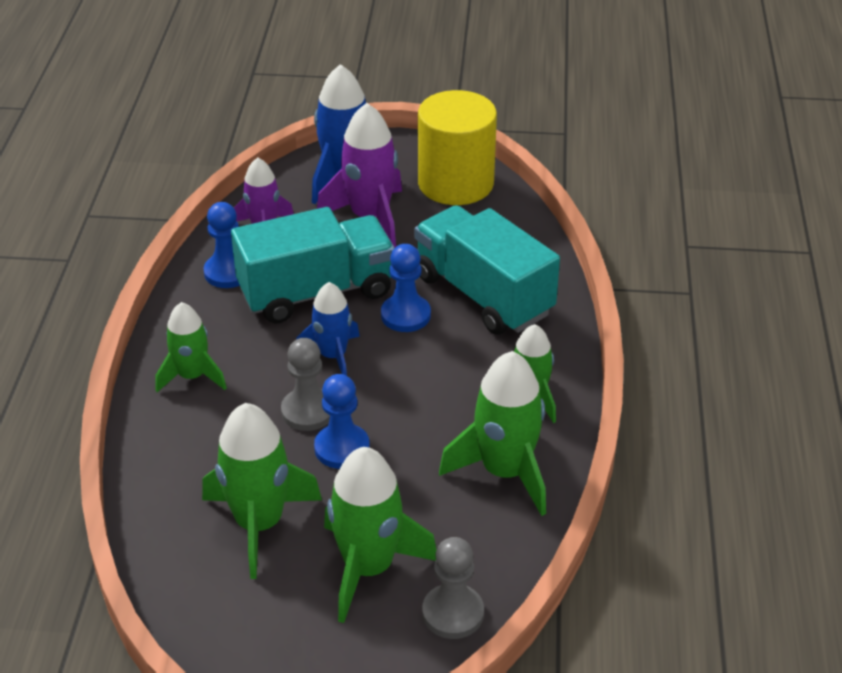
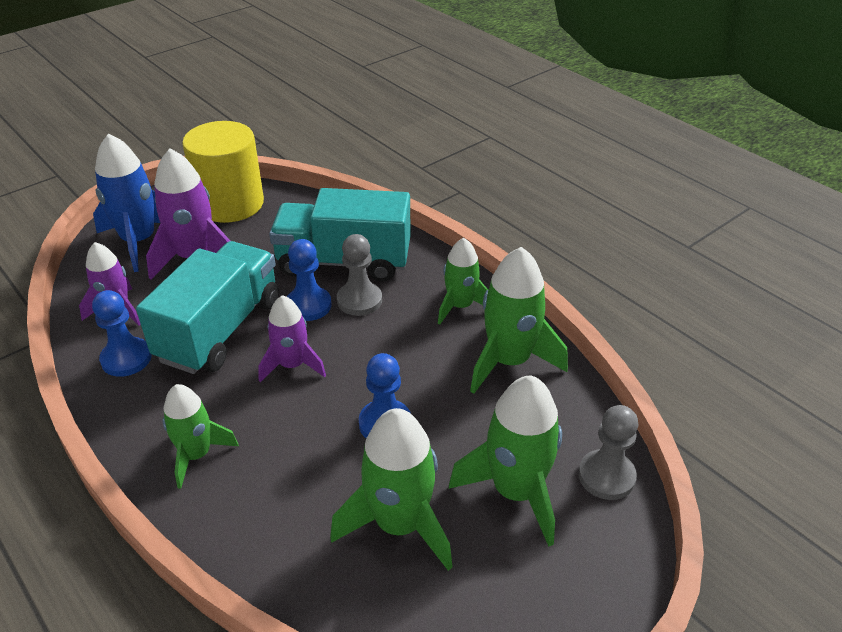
camera: 45 degrees left, 0 degrees up
(308, 411) = (326, 416): grey pawn -> grey pawn (359, 300)
(333, 356) = (292, 365): blue rocket -> purple rocket

